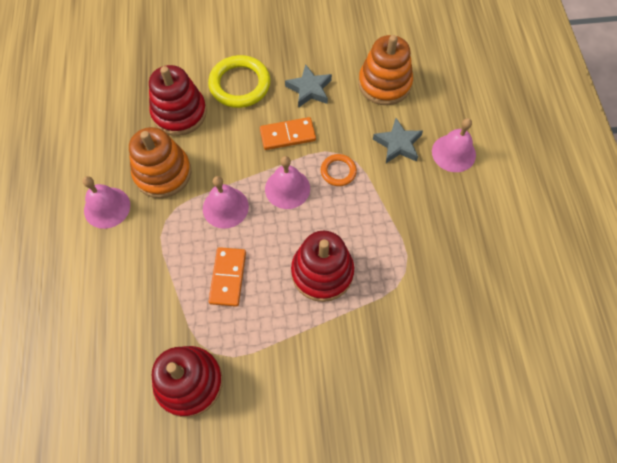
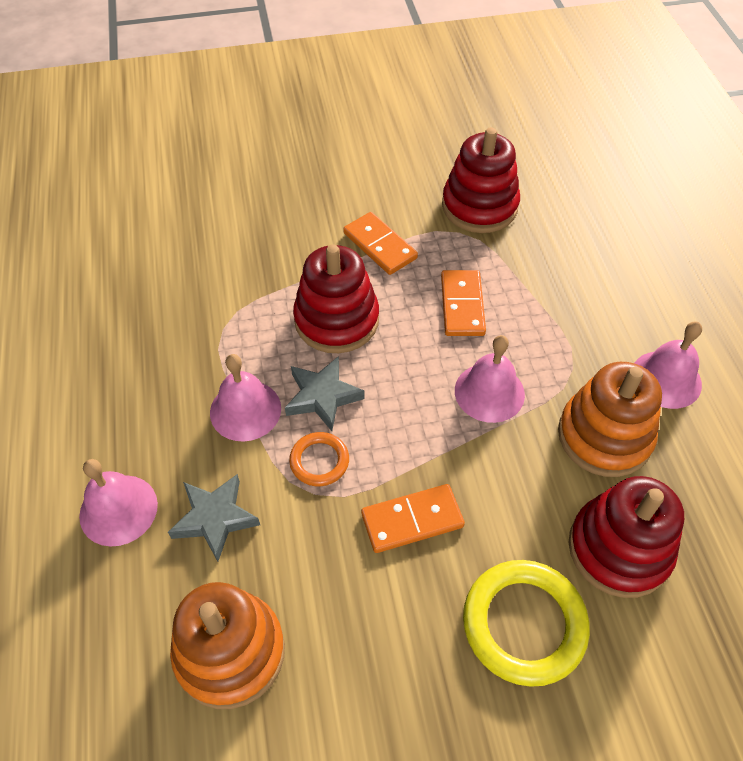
camera: 175 degrees right, 10 degrees down
(282, 343) = (380, 246): none -> orange domino
(287, 188) = (399, 427): pink bell -> pink bell (245, 410)
(309, 89) = (383, 624): grey star -> grey star (322, 396)

